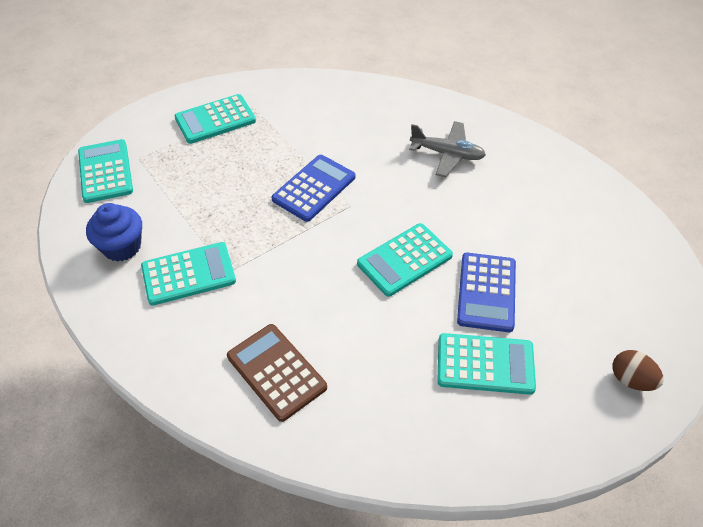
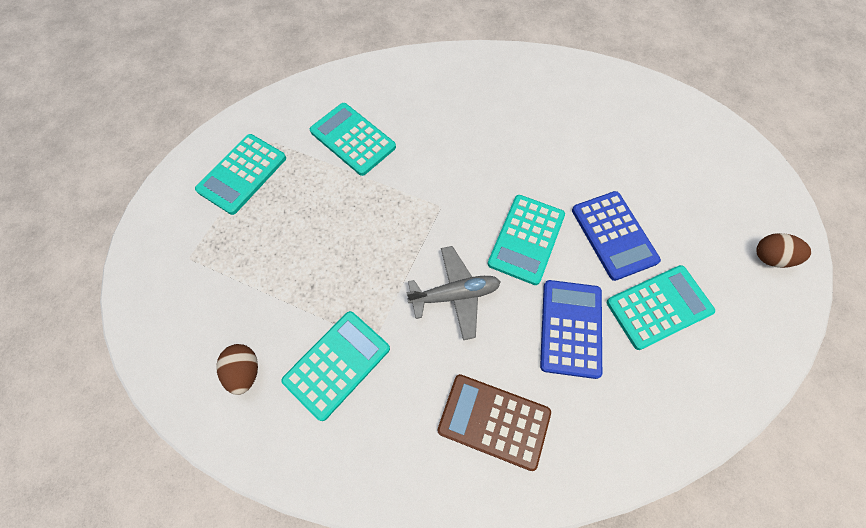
camera: 30 degrees left, 15 degrees up
(105, 171) = (163, 292): turquoise calculator -> turquoise calculator (353, 139)
(122, 247) = (245, 371): blue cupcake -> brown egg
(314, 188) = (394, 205): blue calculator -> blue calculator (571, 328)
(447, 154) = (490, 110): grey plane -> grey plane (455, 295)

